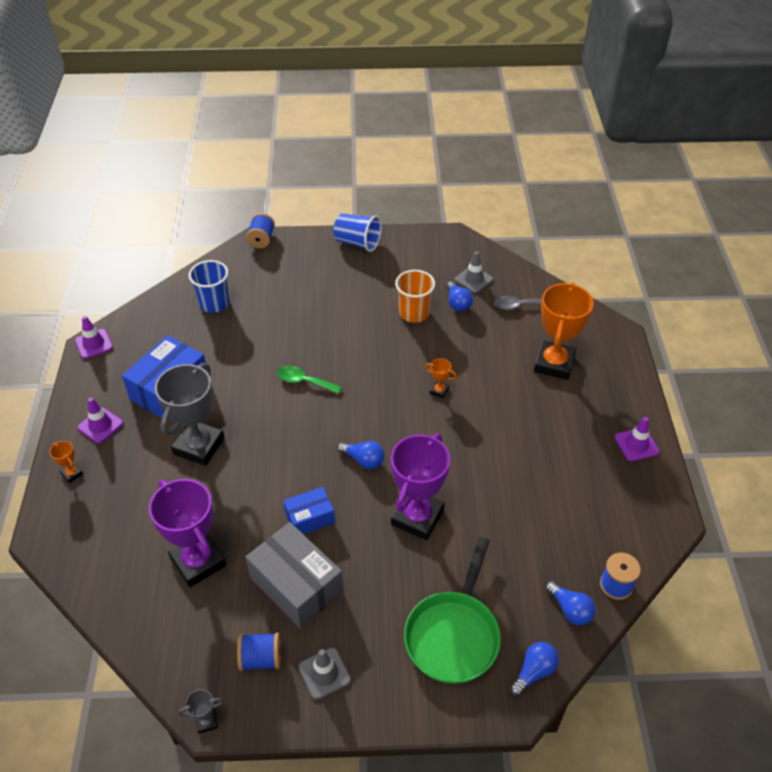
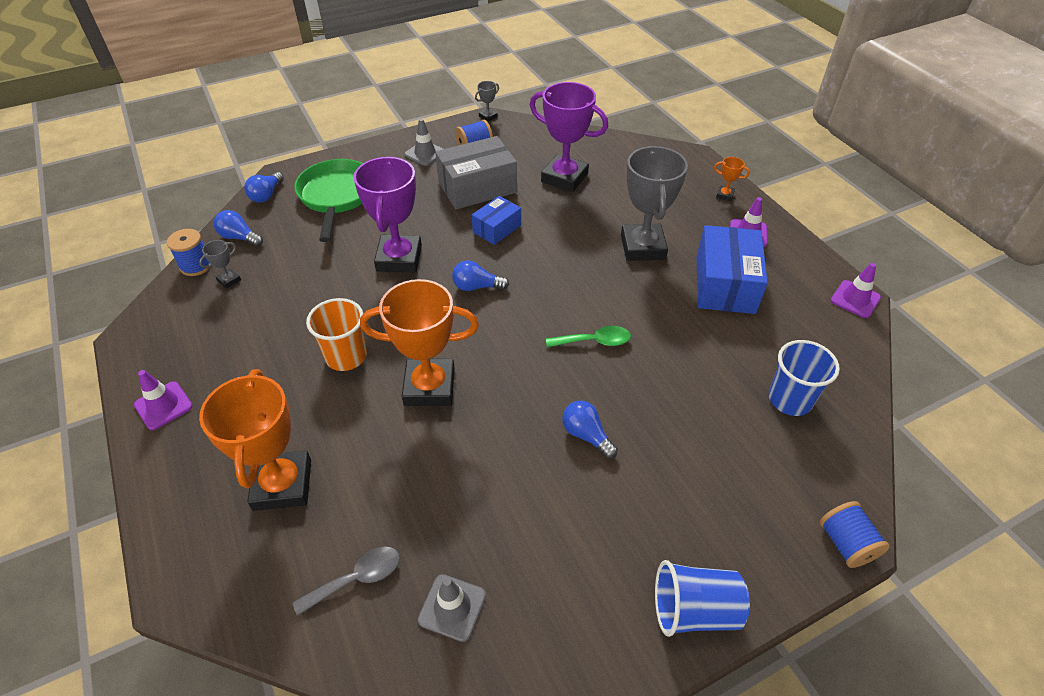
camera: 155 degrees right, 0 degrees up
(296, 585) = (477, 187): grey box -> grey box turned 45 degrees counterclockwise
(414, 313) = (517, 493): orange cup -> orange cup (346, 356)
(439, 391) = (429, 387): orange trophy -> orange trophy, size x2.40
(457, 303) = (460, 540): blue light bulb -> blue light bulb (586, 435)
(583, 552) = (229, 280): none -> grey trophy

